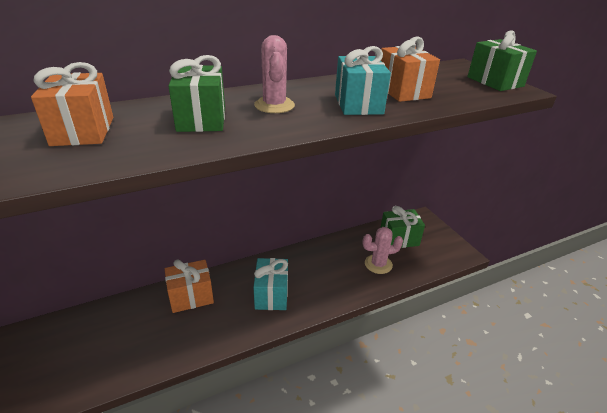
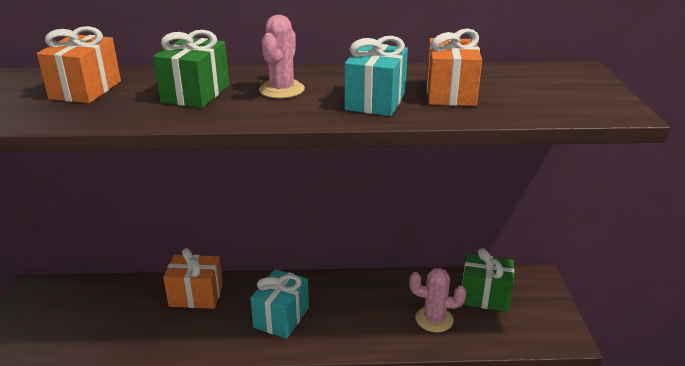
camera: 25 degrees right, 5 degrees down
(495, 82) = (597, 97): green gift -> none

